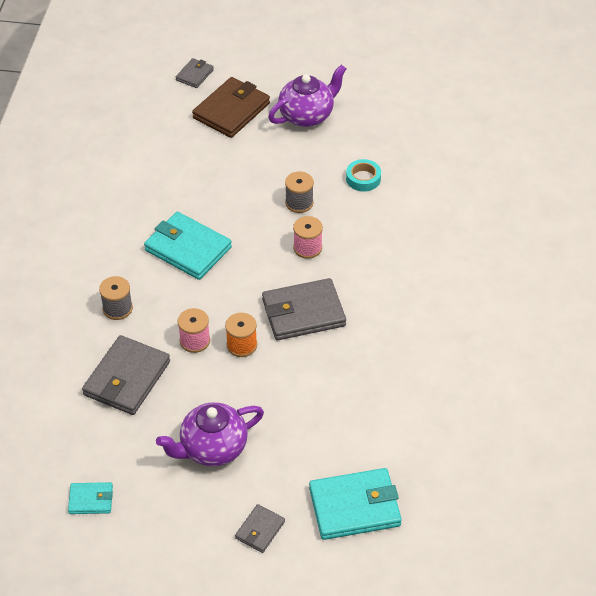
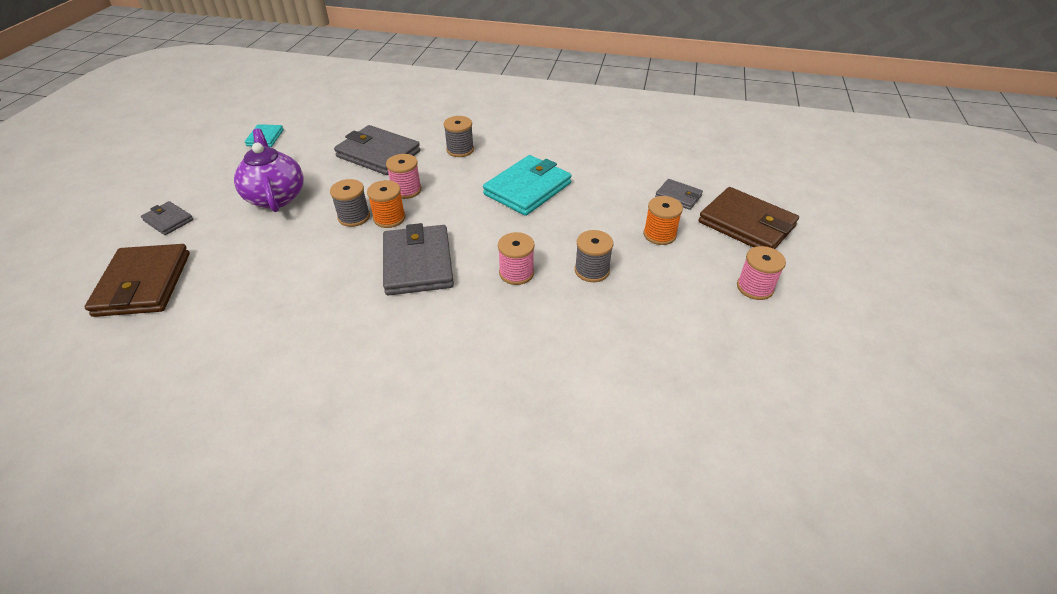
camera: 95 degrees right, 5 degrees down
(194, 75) = (801, 199): grey wallet -> grey wallet (678, 196)
(242, 373) = (354, 217): none -> grey spool
(250, 162) = (659, 235): none -> orange spool
(307, 115) = (755, 287): purple teapot -> pink spool
(354, 507) = (143, 284): turquoise wallet -> brown wallet
(363, 178) = (637, 334): turquoise tape -> none

